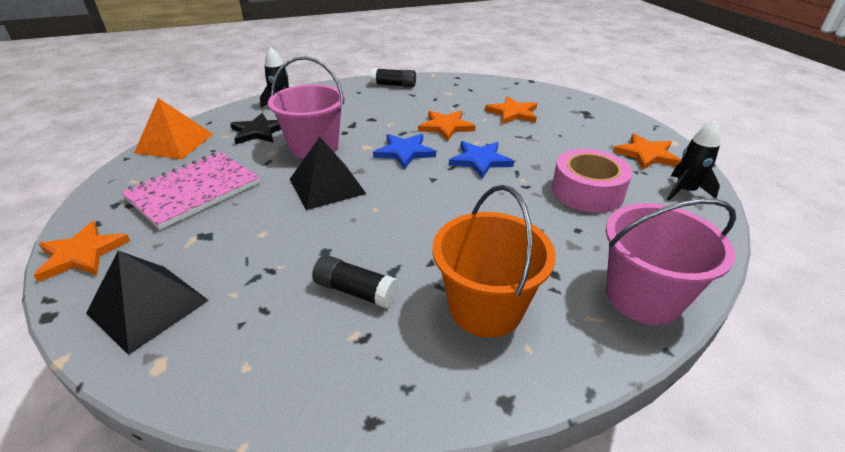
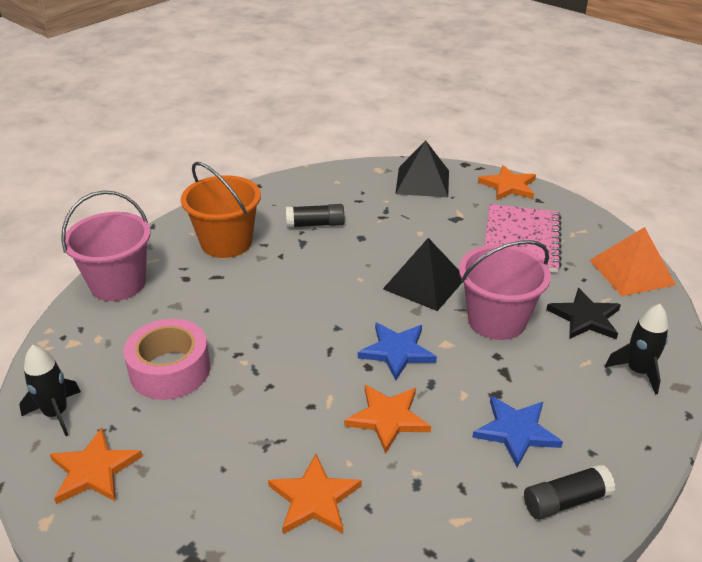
camera: 150 degrees right, 0 degrees up
(480, 160) = (304, 372): blue star -> blue star (516, 431)

